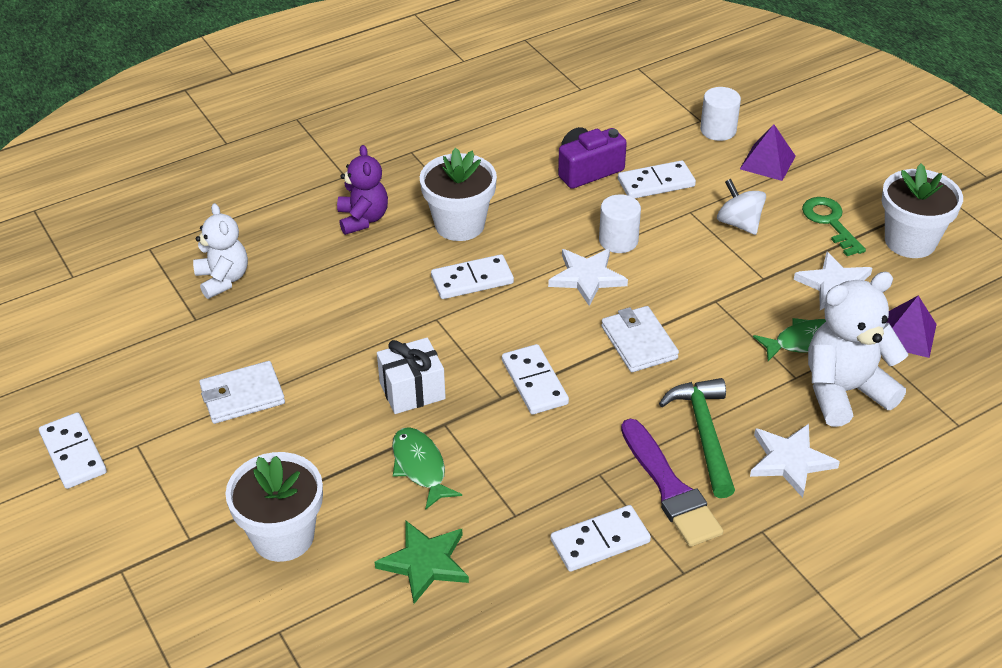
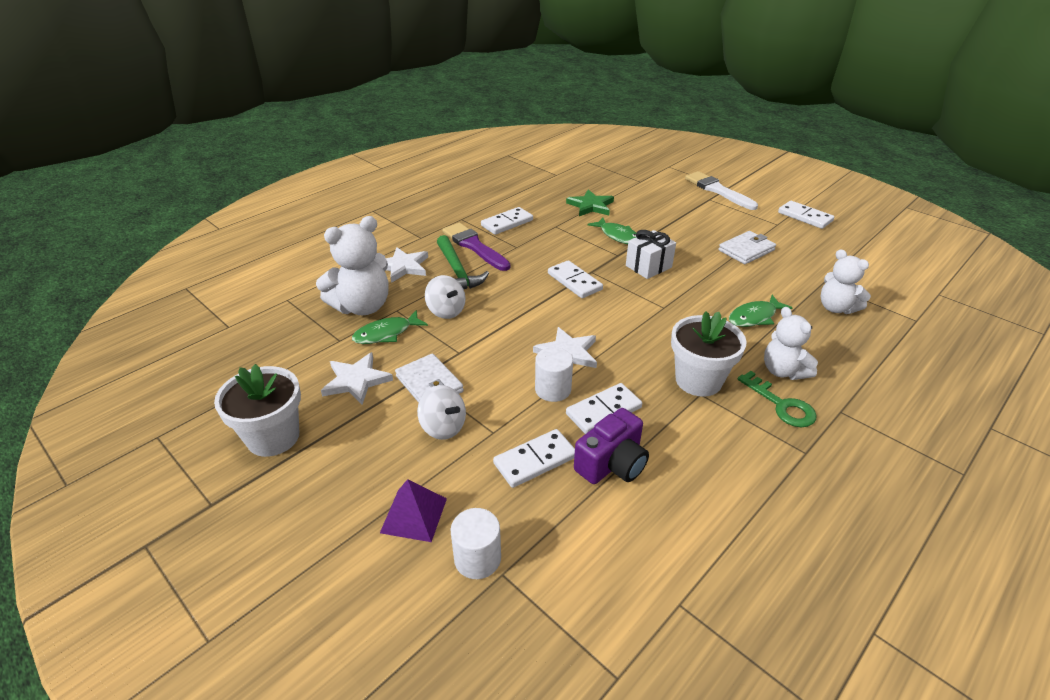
camera: 165 degrees right, 5 degrees down
(150, 562) = (718, 190): none -> white brush
(283, 536) = (666, 205): white flower pot -> none
(334, 285) = (754, 317): none -> green fish
(363, 219) = (783, 371): purple teddy bear -> white teddy bear
(472, 280) = (656, 337): white domino -> white domino (604, 411)
(639, 342) = (512, 314): white wallet -> white wallet (429, 384)
(726, 363) = (446, 311): none -> white spinning top
(830, 222) = (351, 445): green key -> green key (781, 405)
(907, 334) = (304, 351): purple pyramid -> none

